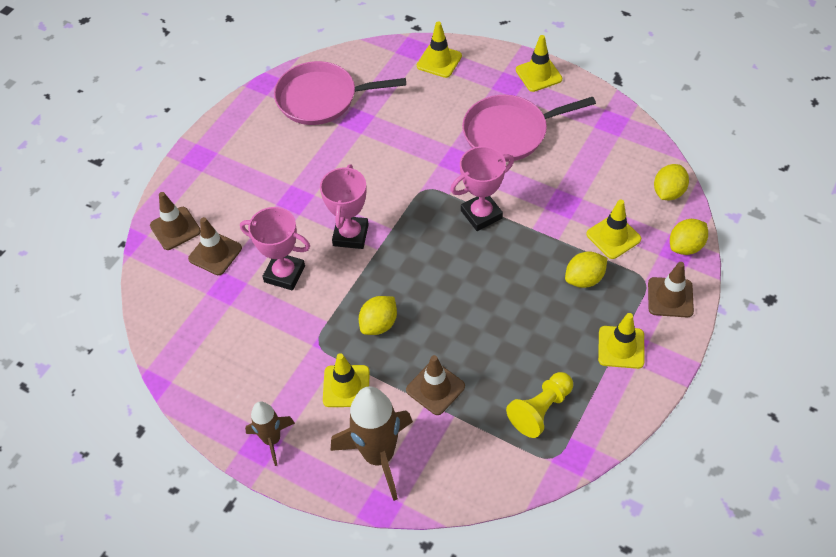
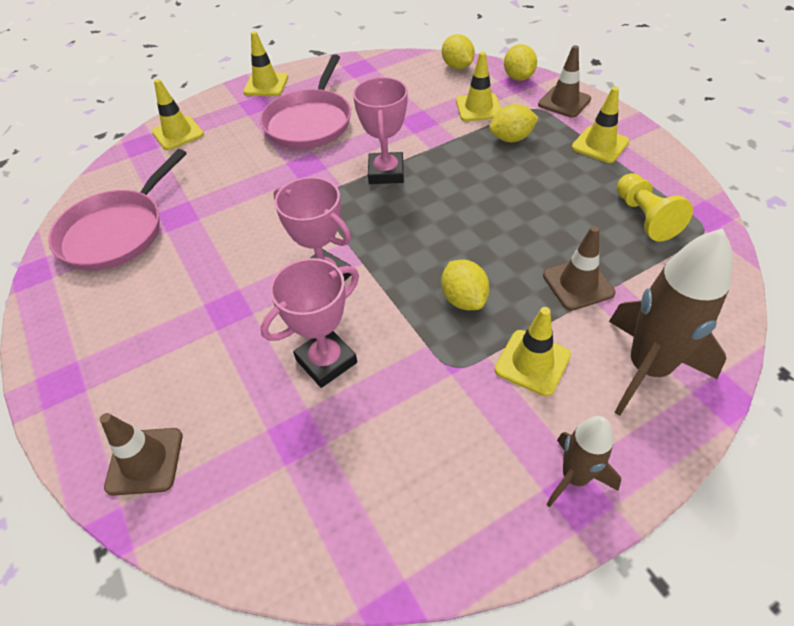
camera: 60 degrees left, 5 degrees down
(215, 253) = (230, 427): brown traffic cone -> none
(584, 279) = (511, 138): yellow lemon -> yellow lemon turned 75 degrees clockwise

